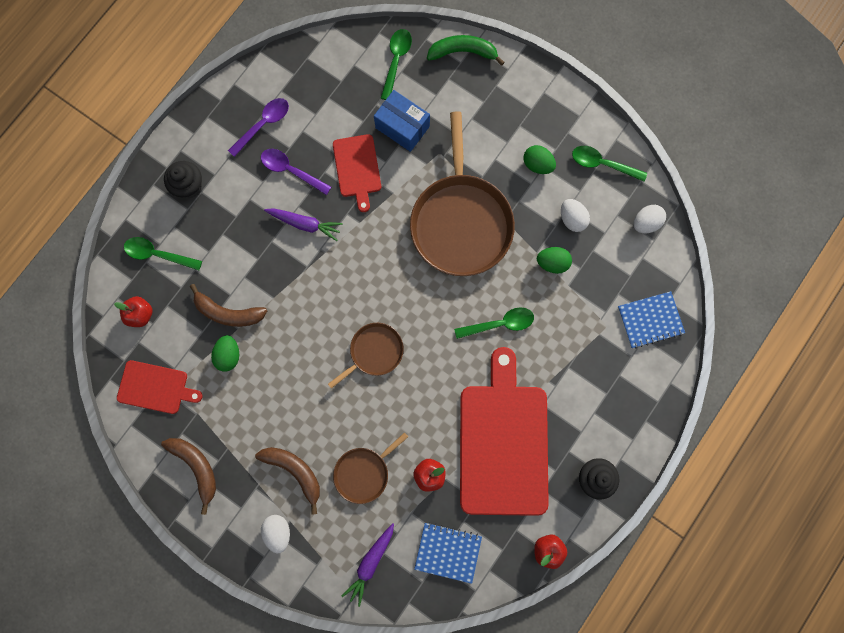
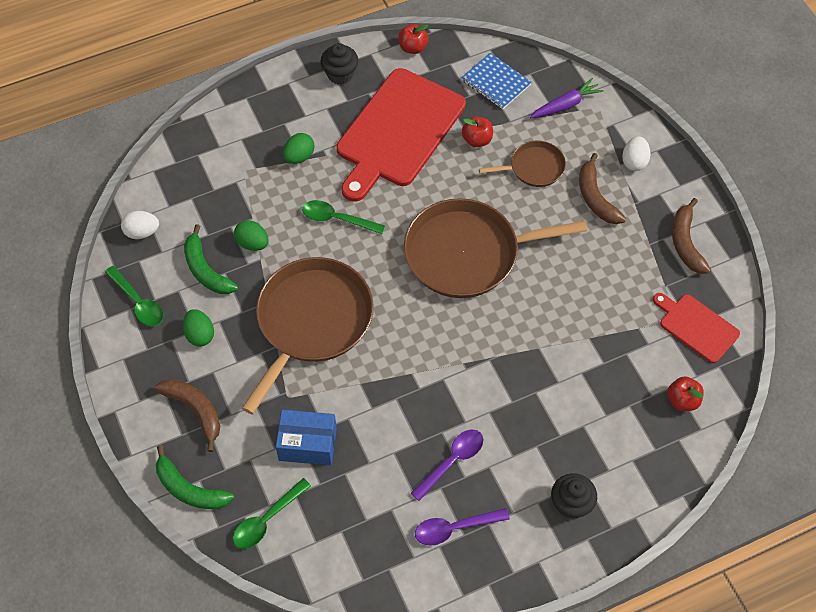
camera: 150 degrees left, 20 degrees down
(158, 254) = (638, 450): green spoon -> none
(228, 313) = (591, 357): brown banana -> brown banana (195, 410)
(229, 355) = (609, 319): green egg -> green egg (299, 157)
(291, 171) = (452, 462): purple spoon -> purple spoon turned 105 degrees counterclockwise
(305, 224) = (468, 400): purple carrot -> none
(357, 168) = (381, 427): red cutting board -> none
(374, 352) = (468, 253): brown pan -> brown pan, size x1.99
(402, 127) = (307, 444): blue box -> blue box turned 60 degrees counterclockwise
(572, 219) = (205, 270): white egg -> green banana
(650, 320) = (203, 156): blue notebook -> none

